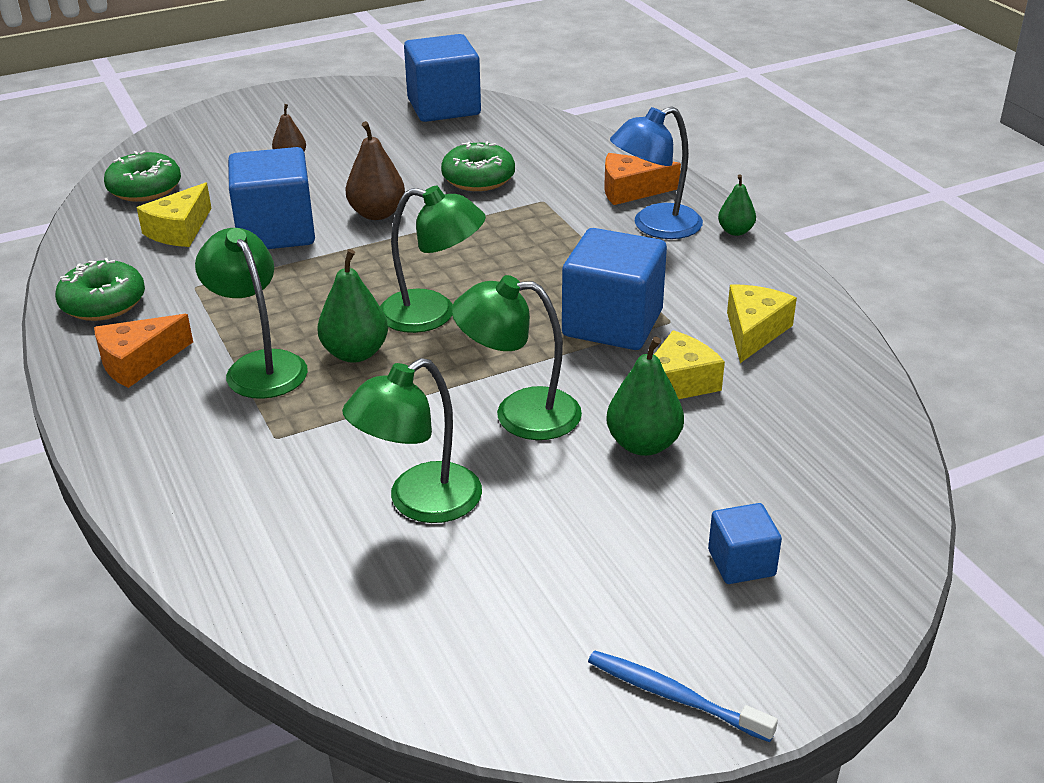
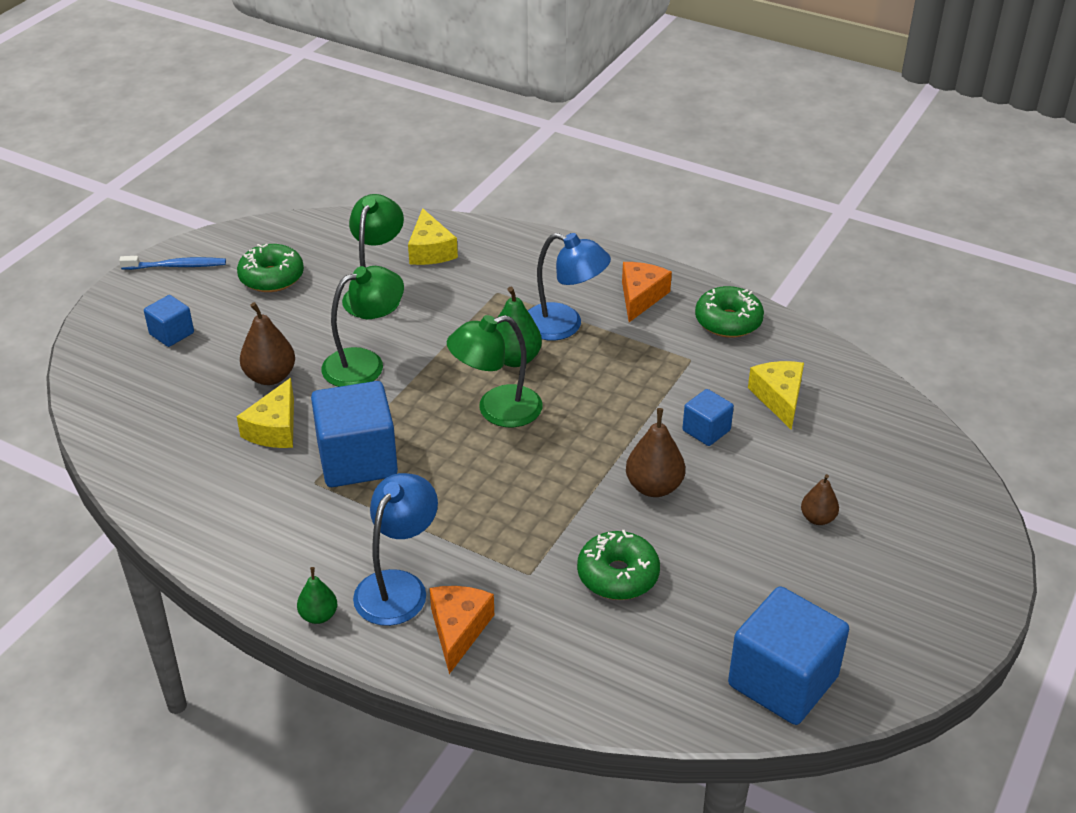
camera: 145 degrees right, 5 degrees up
(145, 189) = (875, 424): green donut -> green donut (271, 277)
(260, 366) = (564, 326): green lamp -> blue lamp
(276, 232) = (706, 430): blue cube -> blue cube, size x0.51
(631, 190) = (458, 630): orange cheese -> orange cheese turned 45 degrees counterclockwise
(643, 444) = (270, 377): green pear -> brown pear
(754, 331) = (242, 500): yellow cheese -> yellow cheese (430, 250)

